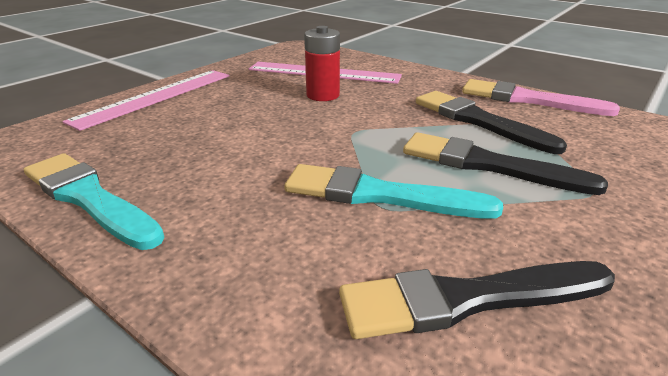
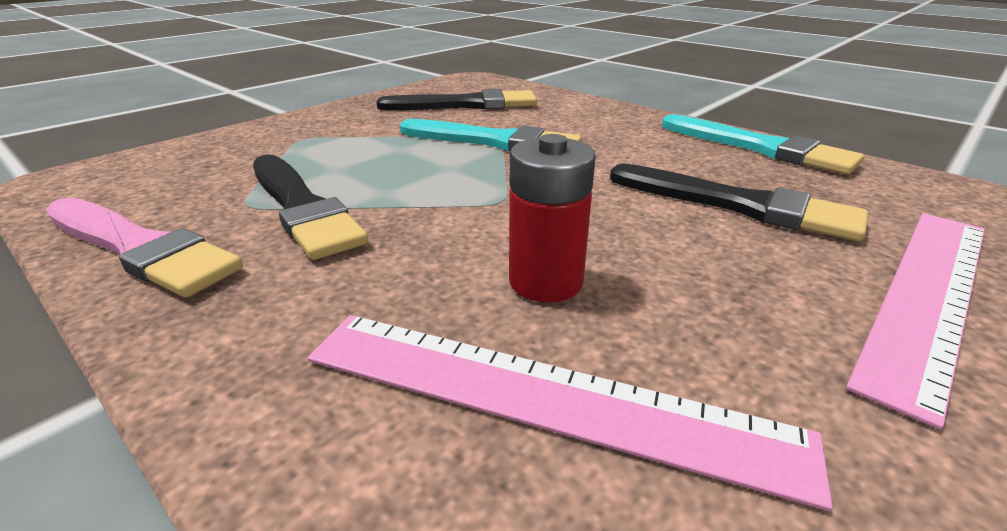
camera: 175 degrees left, 0 degrees up
(487, 165) = (368, 158): black brush -> black brush (738, 205)

